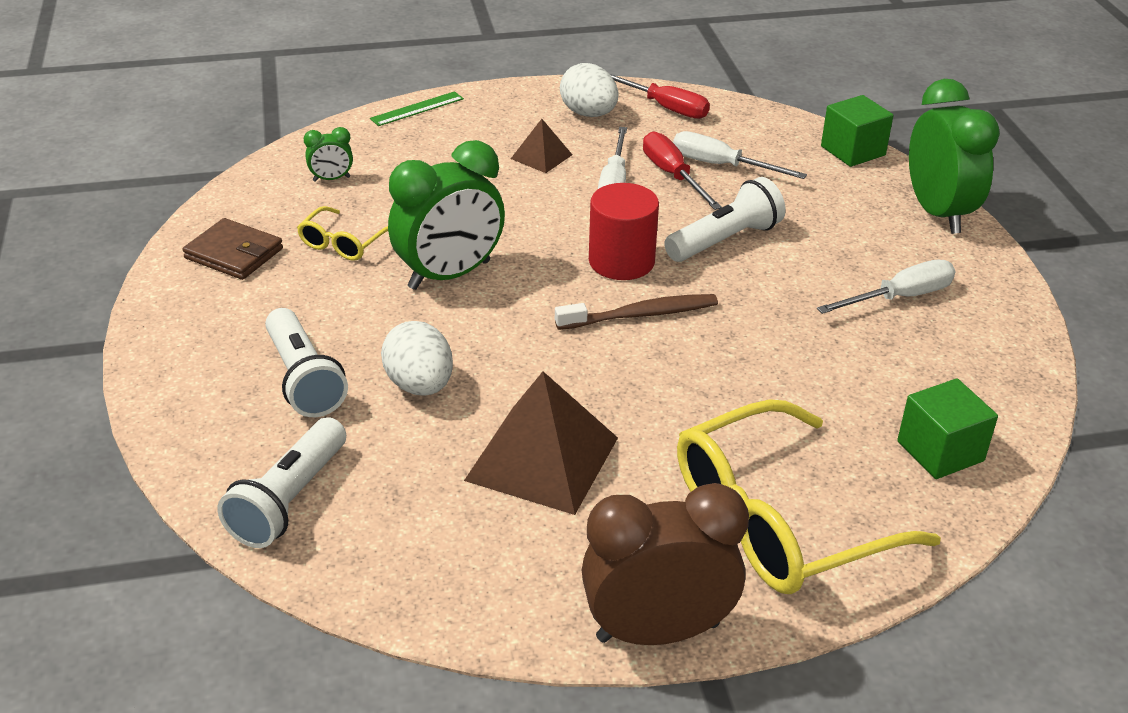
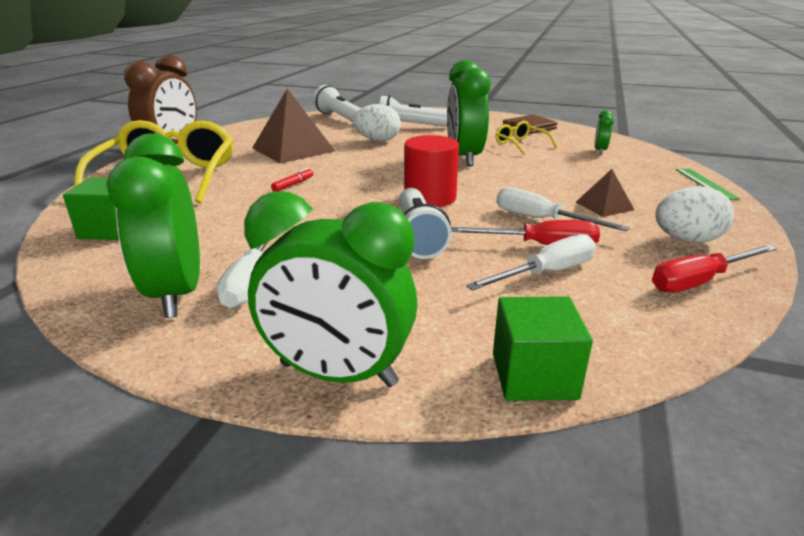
camera: 120 degrees right, 10 degrees down
(640, 315) = (366, 189): brown toothbrush -> none
(682, 381) = (293, 184): none -> red marker
(962, 325) = (176, 294): none -> green clock

